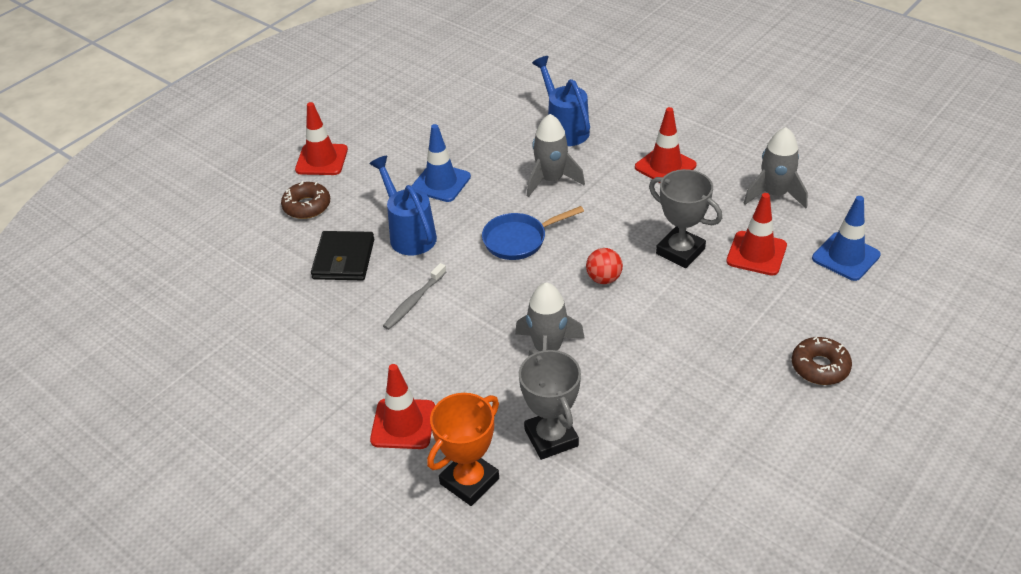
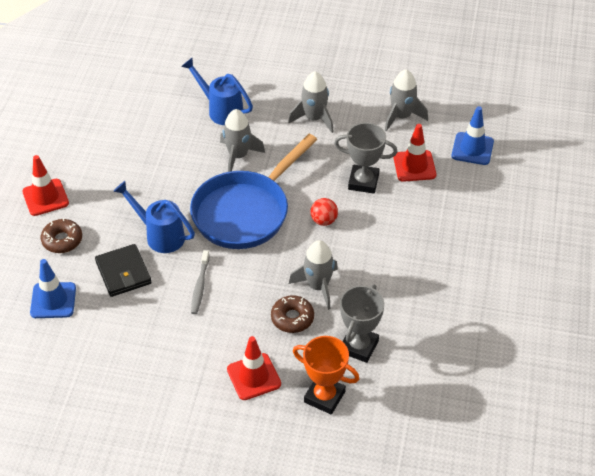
camera: 30 degrees left, 5 degrees up
(441, 183) = (156, 185): blue traffic cone -> blue traffic cone (53, 300)
(469, 481) = (324, 397): orange trophy -> orange trophy turned 75 degrees counterclockwise
(519, 240) = (245, 212): blue pan -> blue pan, size x1.94
(551, 438) = (359, 346): grey trophy -> grey trophy turned 75 degrees clockwise
(665, 166) = (314, 118): red traffic cone -> grey rocket
(820, 367) = (497, 233): brown donut -> brown donut (292, 318)

